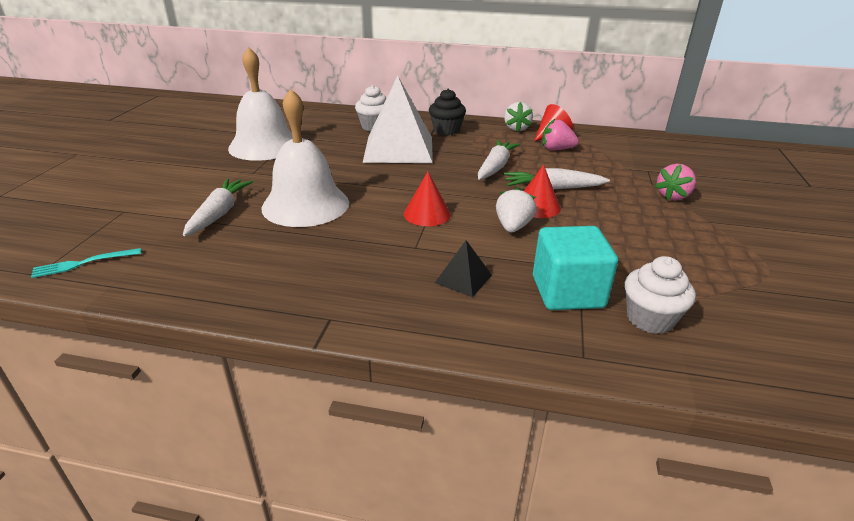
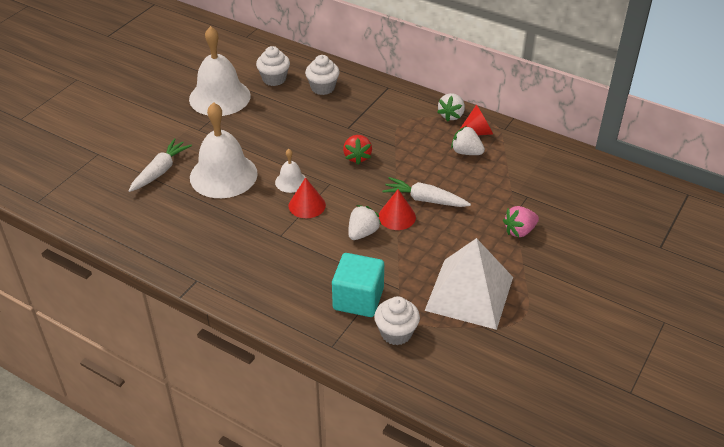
camera: 20 degrees right, 10 degrees up
(83, 263) = (65, 199): turquoise fork -> none
(318, 127) = (274, 79): none -> white cupcake
(392, 197) = (291, 181): none -> white bell
(398, 149) = (327, 123): white pyramid -> white pyramid (469, 293)
(446, 130) = (384, 106): black cupcake -> none
(451, 168) = (357, 157): none -> red strawberry
(463, 279) = (296, 271): black pyramid -> none
(495, 167) = (395, 164): white carrot -> none
(556, 149) = (466, 152): pink strawberry -> white strawberry

